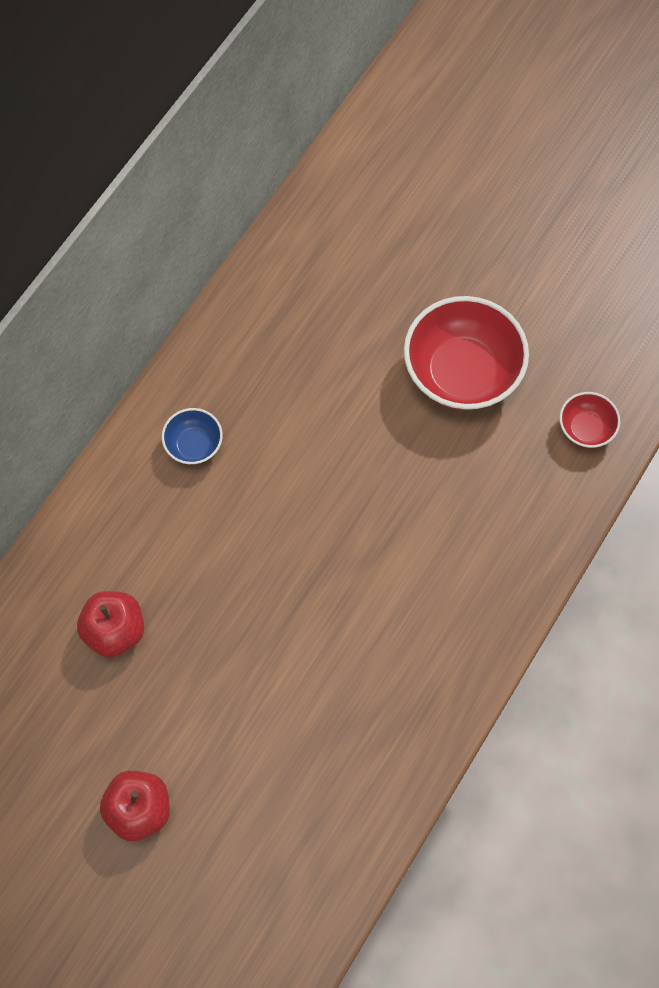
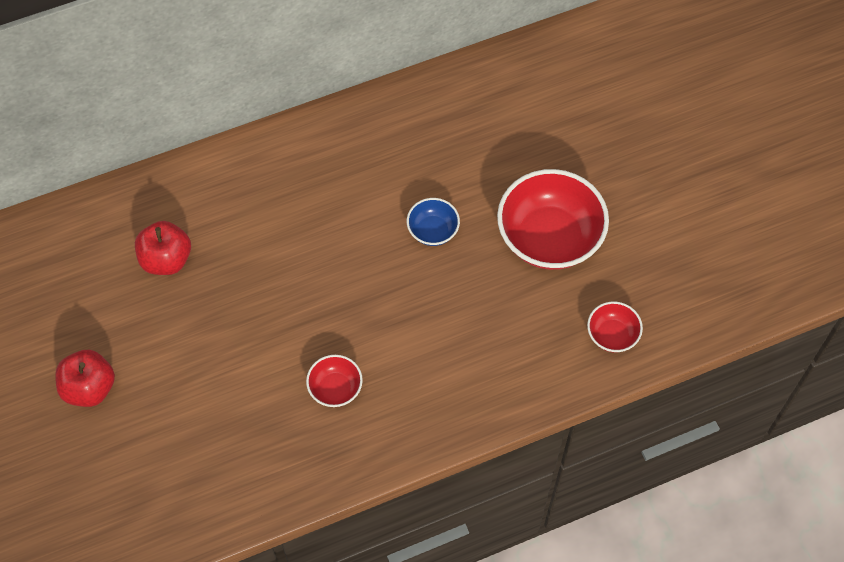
camera: 35 degrees right, 5 degrees down
(194, 445) = (317, 169): blue bowl -> blue bowl (433, 230)
(377, 647) = (335, 388): none -> red bowl

